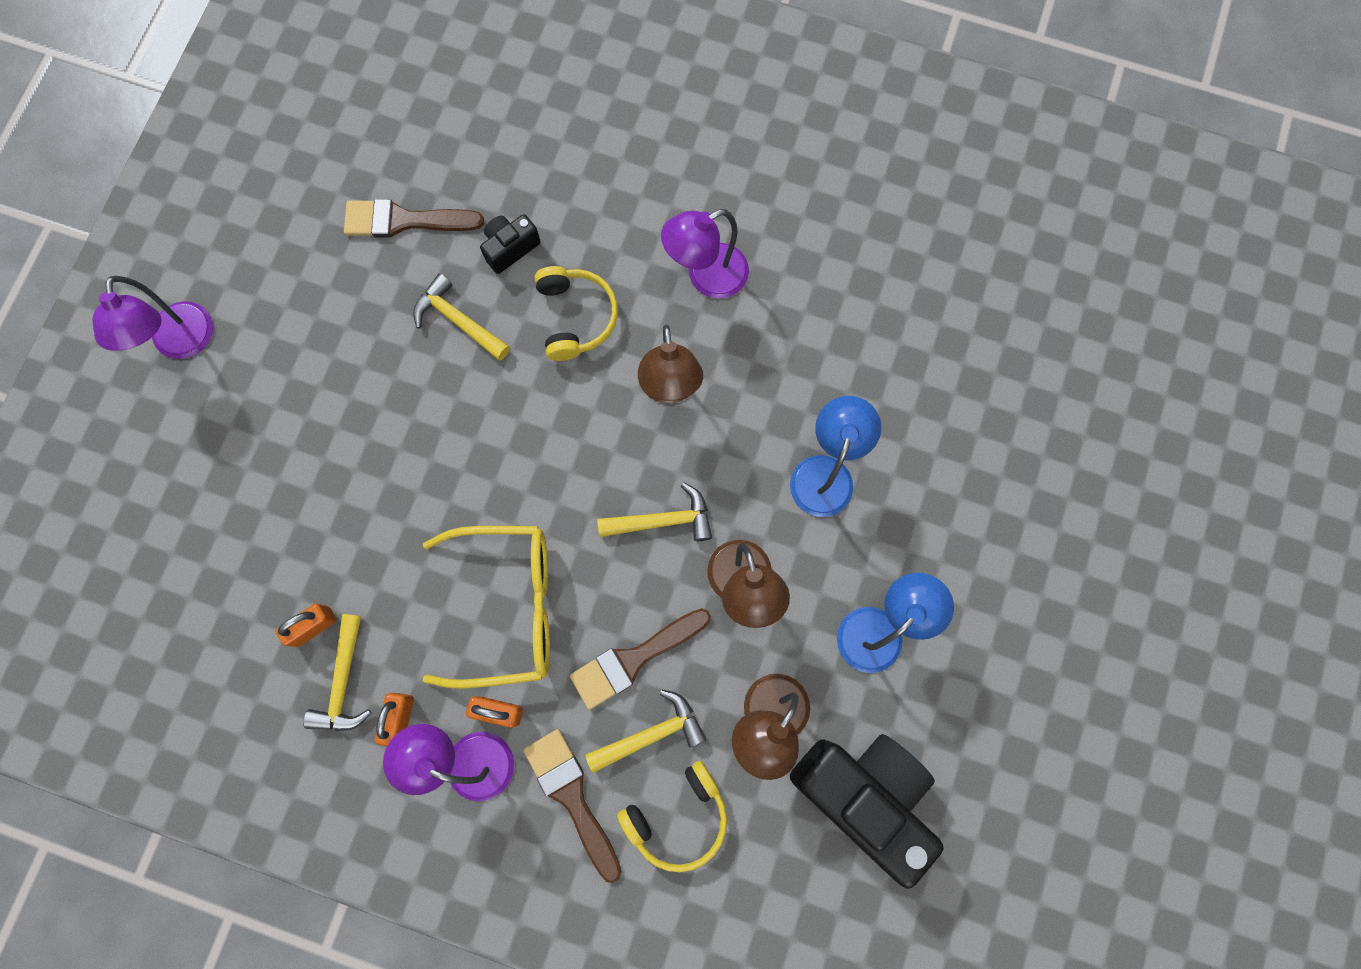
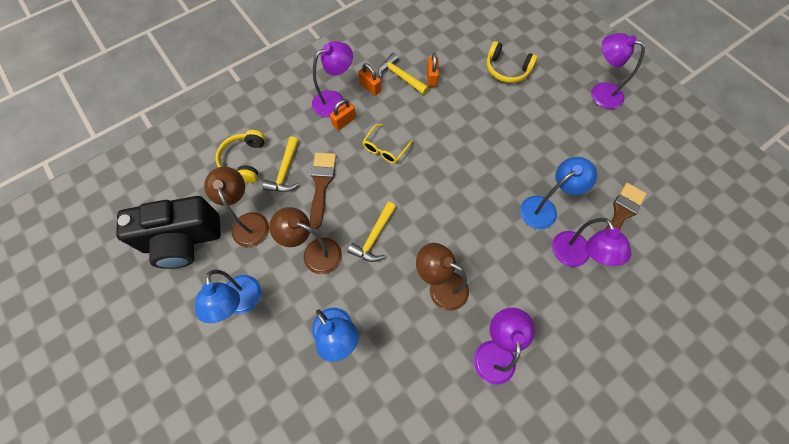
camera: 125 degrees right, 10 degrees down
(458, 321) = (544, 208): yellow hammer -> blue lamp
(506, 607) = (385, 148): yellow glasses -> yellow glasses, size x0.51
(510, 248) = (574, 257): black camera -> purple lamp
(572, 796) = (288, 128): brown brush -> none
(575, 317) = (512, 265): yellow headphones -> yellow headphones (507, 69)

